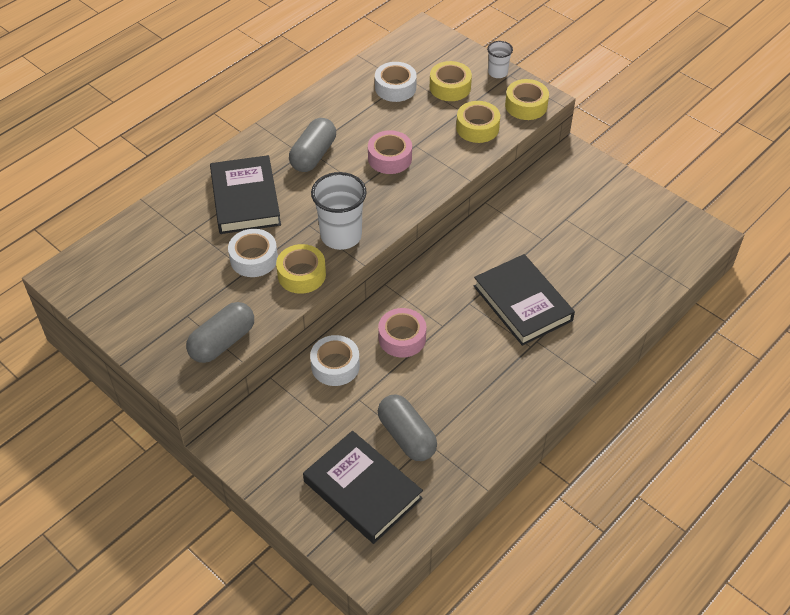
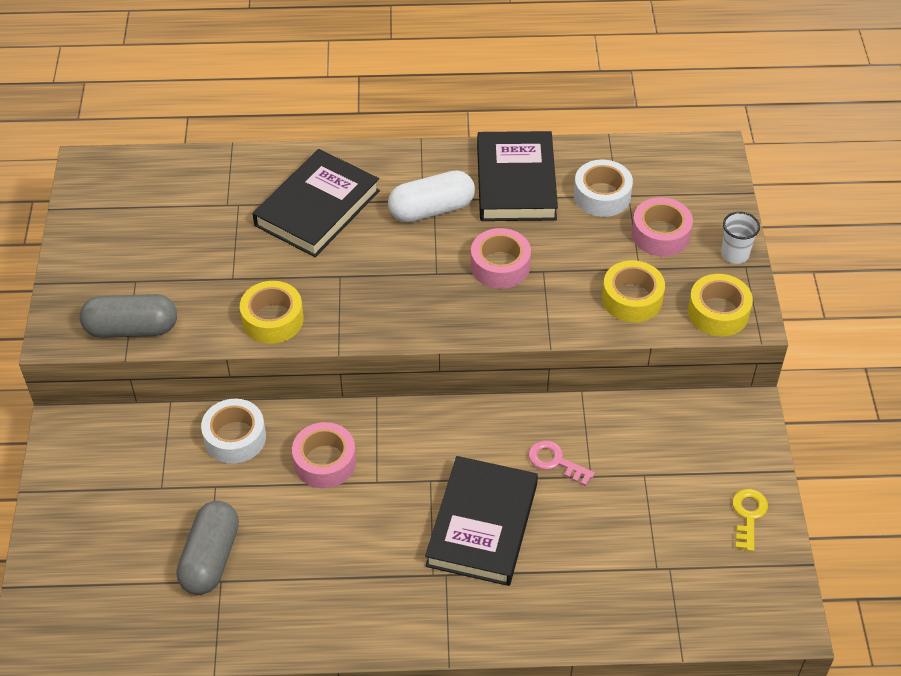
camera: 45 degrees right, 0 degrees up
(254, 259) = (252, 271): white tape -> none
(313, 155) = (431, 209): grey capsule -> white capsule
(341, 236) = (354, 309): white cup -> none
(362, 490) = (114, 572): black book -> black book (516, 182)
(450, 87) = (660, 234): yellow tape -> pink tape
(517, 245) = (555, 461): none -> pink key
(634, 201) = (748, 515): none -> yellow key

